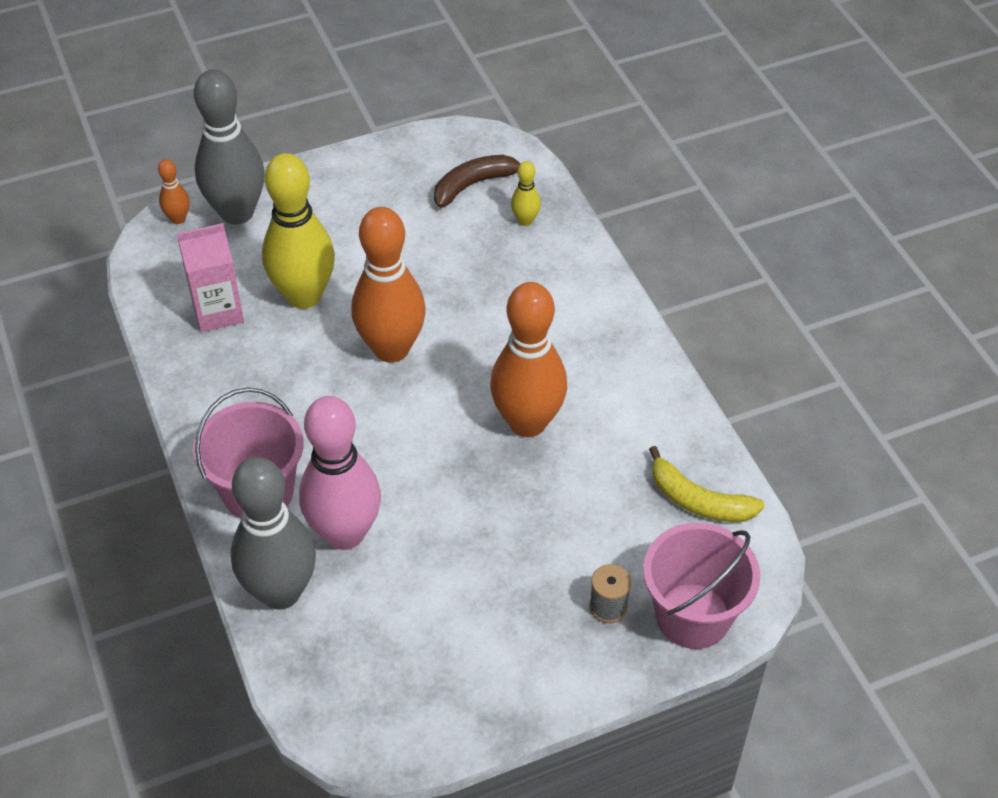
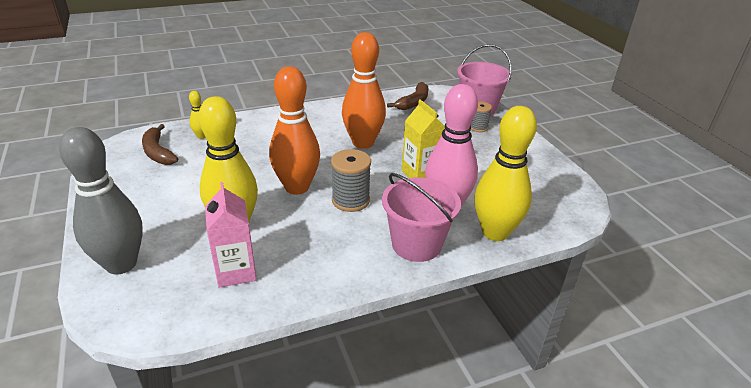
camera: 90 degrees left, 15 degrees down
(178, 219) = (107, 303): orange bowling pin -> none
(281, 592) = (495, 232): grey bowling pin -> yellow bowling pin
(360, 413) = (350, 200): none -> grey spool
(433, 503) = (420, 174): none -> yellow carton
(698, 500) = (413, 102): yellow banana -> brown banana

